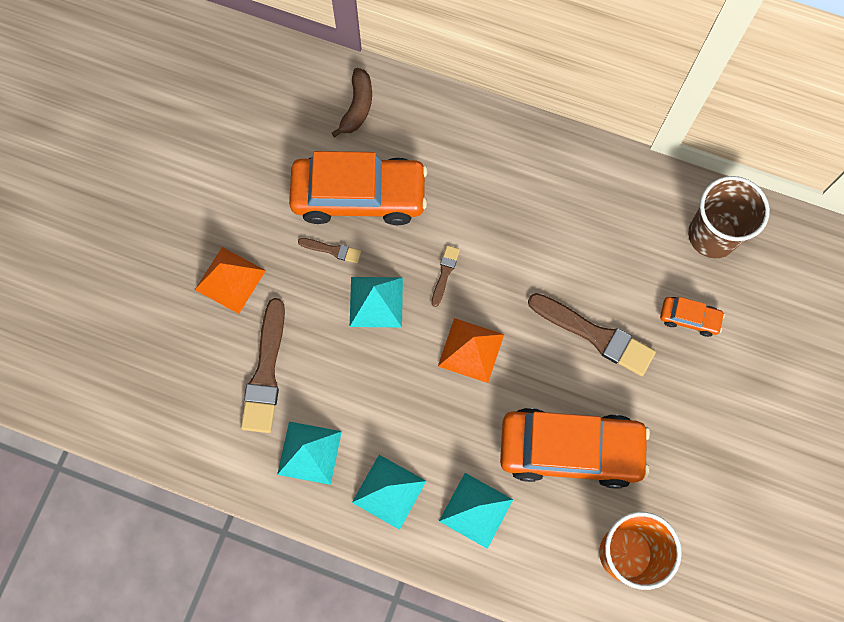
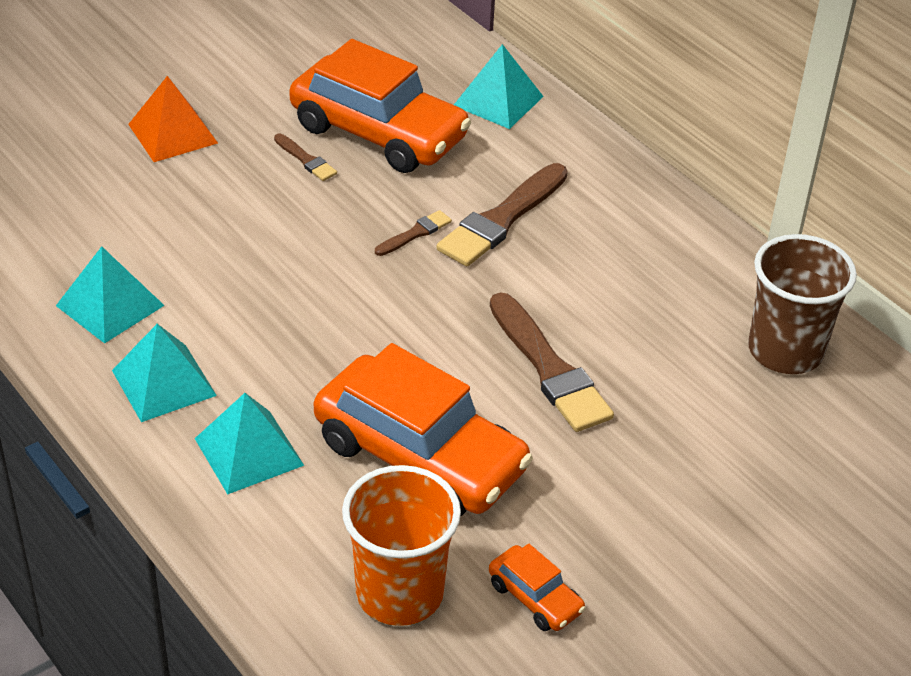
camera: 30 degrees right, 30 degrees down
(265, 372) = (133, 219): brown brush -> brown brush (501, 219)
(357, 107) = (444, 68): brown banana -> none
(376, 301) = (313, 220): turquoise pyramid -> turquoise pyramid (498, 101)
(470, 350) = (382, 310): orange pyramid -> none
(689, 318) = (688, 410): orange car -> orange car (535, 597)

